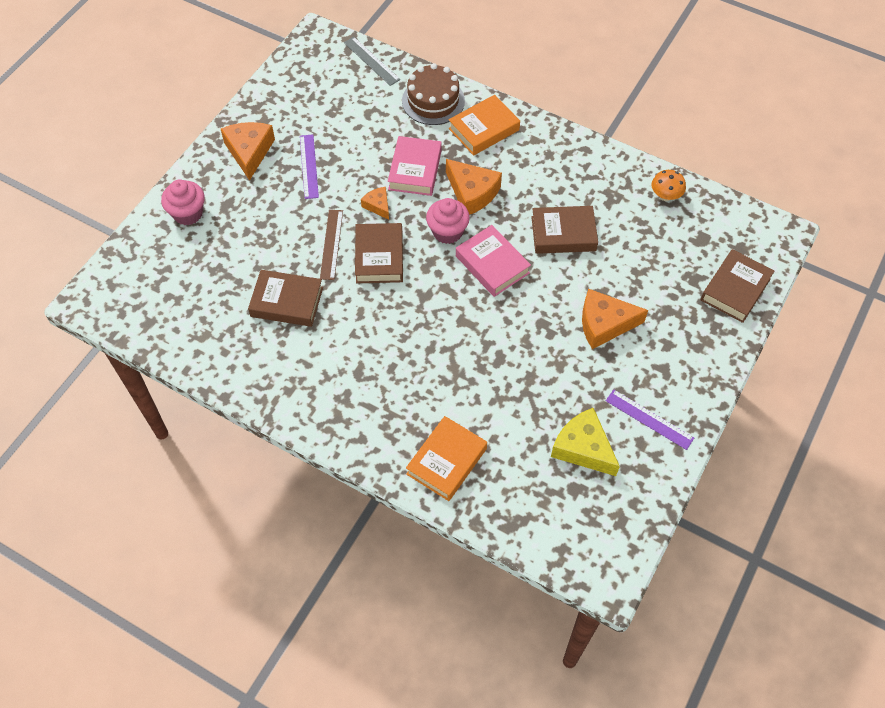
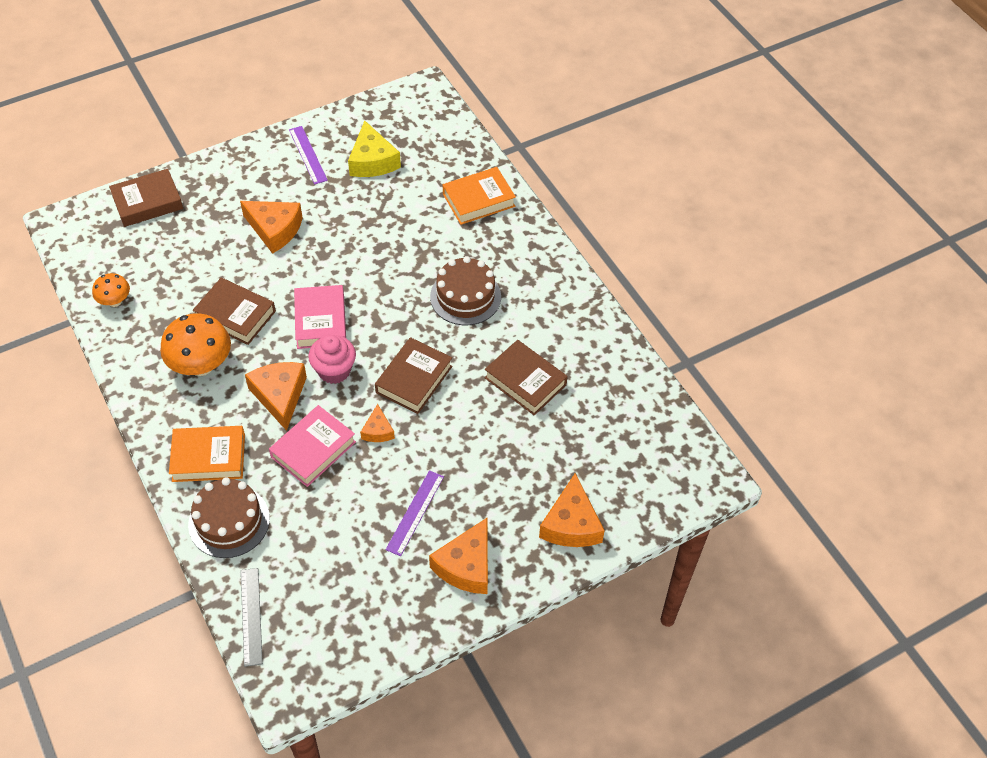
camera: 150 degrees left, 5 degrees down
(188, 213) = (571, 524): pink cupcake -> orange cheese
(331, 244) = (449, 415): brown ruler -> none
(388, 351) = (465, 297): none -> brown cake
(551, 184) = (201, 365): none -> orange mushroom

